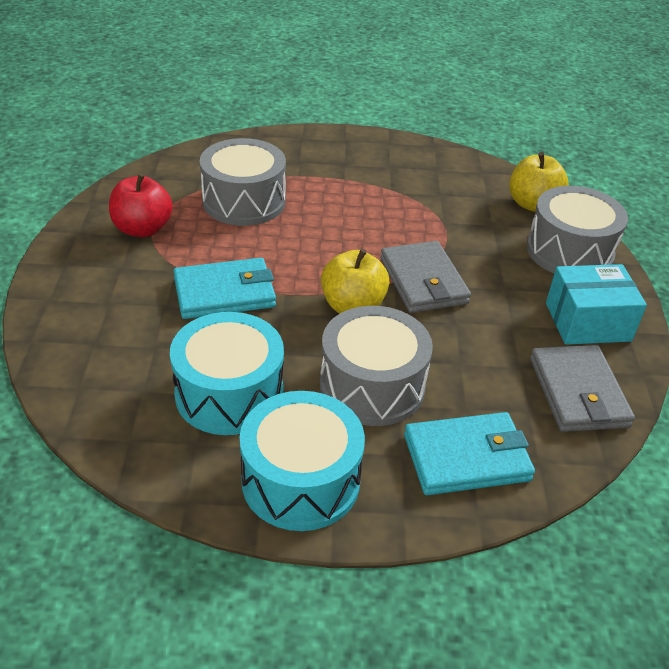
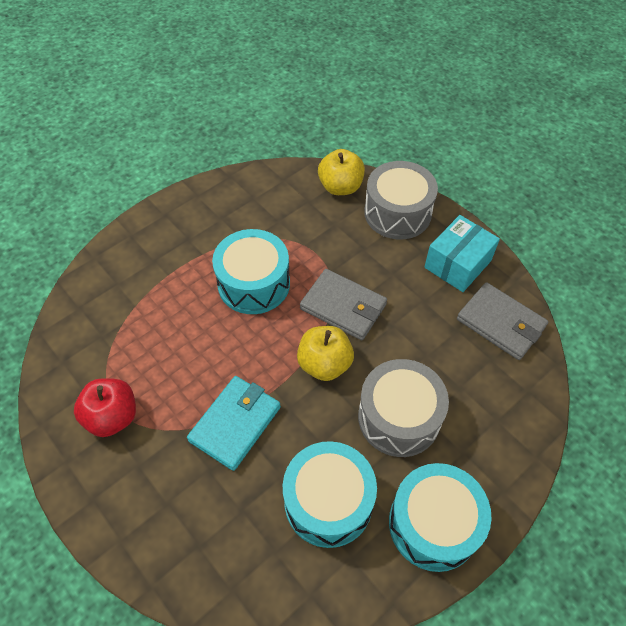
camera: 40 degrees left, 15 degrees up
(244, 201) = (157, 330): grey drum -> none
(362, 220) = (254, 283): none -> turquoise drum
(466, 457) = (494, 422): turquoise wallet -> none

